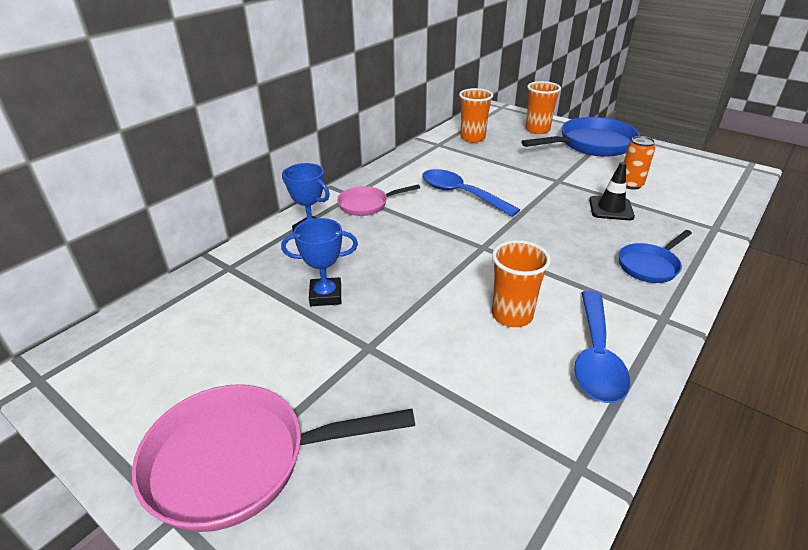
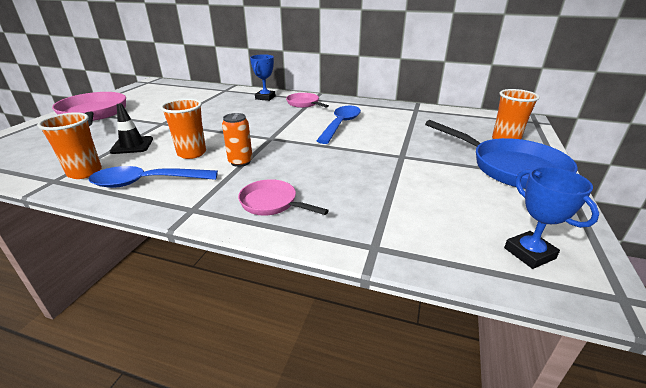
camera: 70 degrees right, 5 degrees down
(325, 295) = (205, 109): blue trophy -> blue trophy (529, 253)
(472, 138) = (444, 118): orange cup -> orange cup (85, 172)
(611, 208) = (368, 182): black traffic cone -> black traffic cone (132, 145)
(630, 184) = (433, 192): orange can -> orange can (240, 162)
(650, 265) = (272, 203): blue pan -> pink pan

